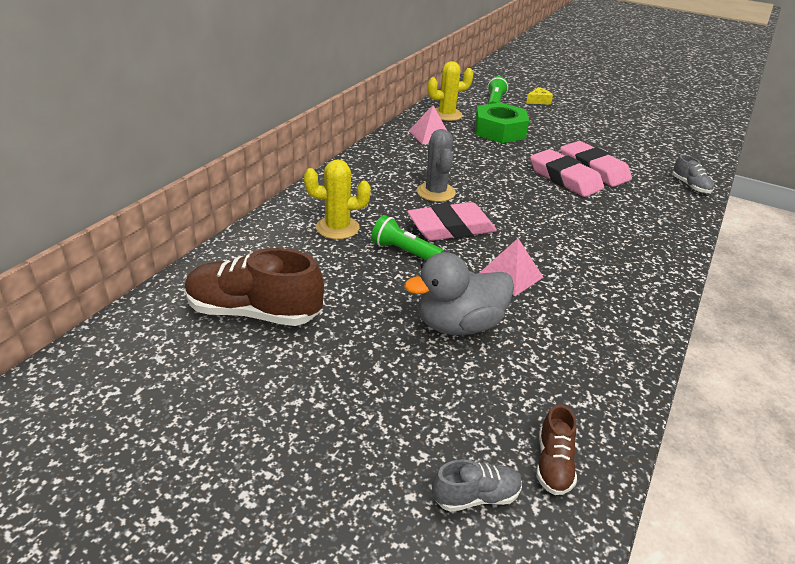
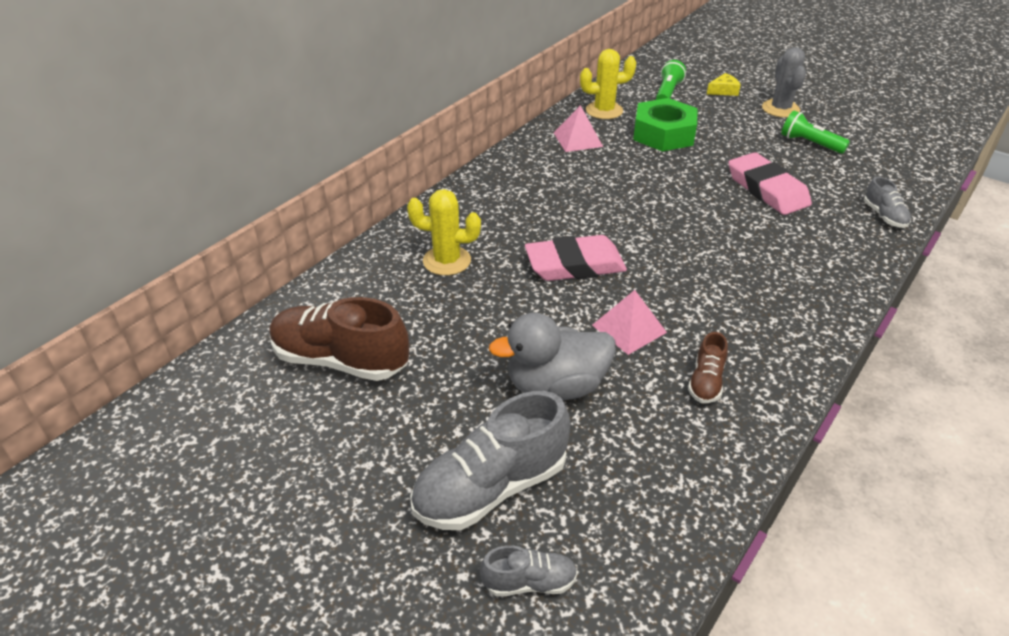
camera: 10 degrees right, 5 degrees up
(404, 252) = (515, 294): green flashlight -> green flashlight (809, 143)
(419, 414) = (491, 488): none -> grey shoe
(436, 192) = (567, 217): grey cactus -> grey cactus (780, 109)
(553, 464) = (620, 554): brown shoe -> brown shoe (706, 382)
(565, 178) = (727, 202): pink eraser -> none

